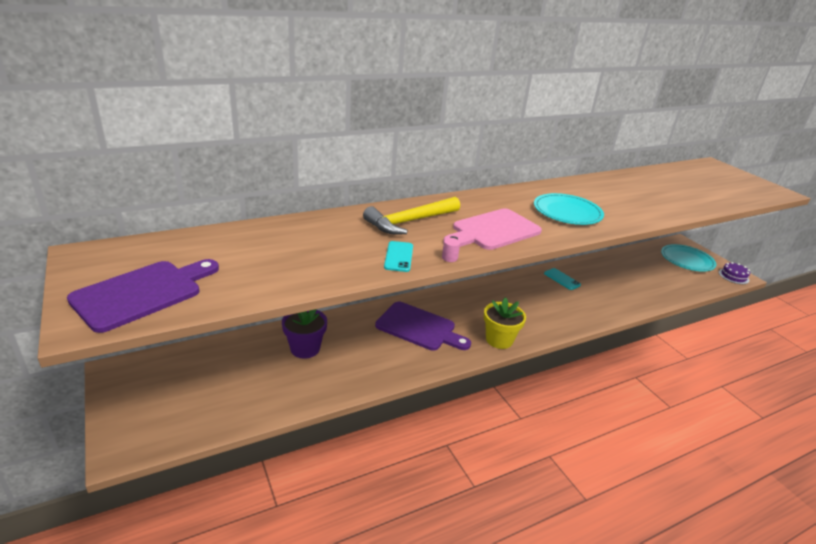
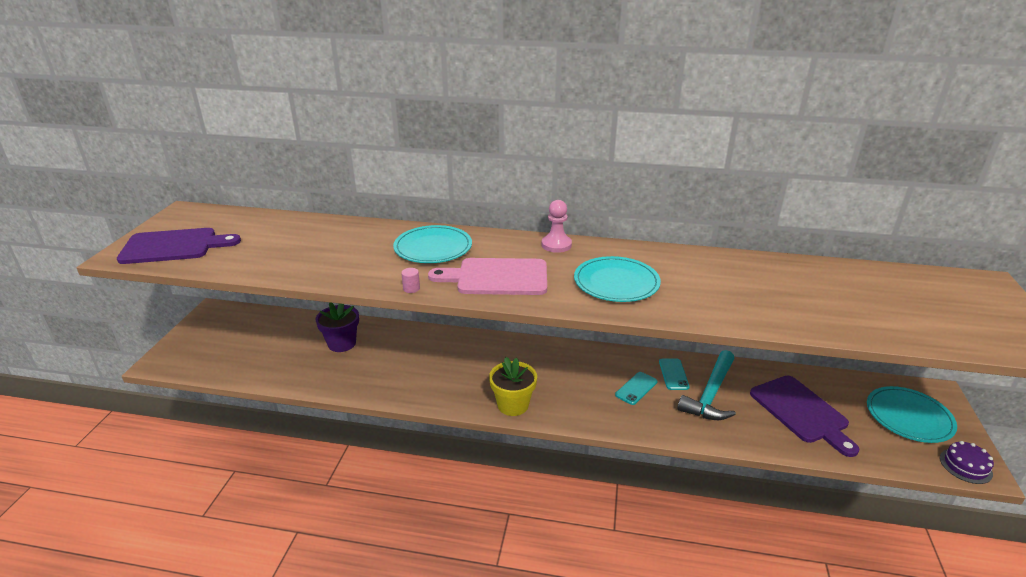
camera: 40 degrees right, 0 degrees up
(399, 256) = (372, 274): turquoise phone -> turquoise phone (636, 388)
(409, 222) = (433, 248): yellow hammer -> turquoise plate
(419, 327) = (453, 363): purple cutting board -> purple cutting board (801, 412)
(490, 197) = (556, 245): none -> pink pawn
(595, 284) = (710, 394): none -> turquoise hammer

